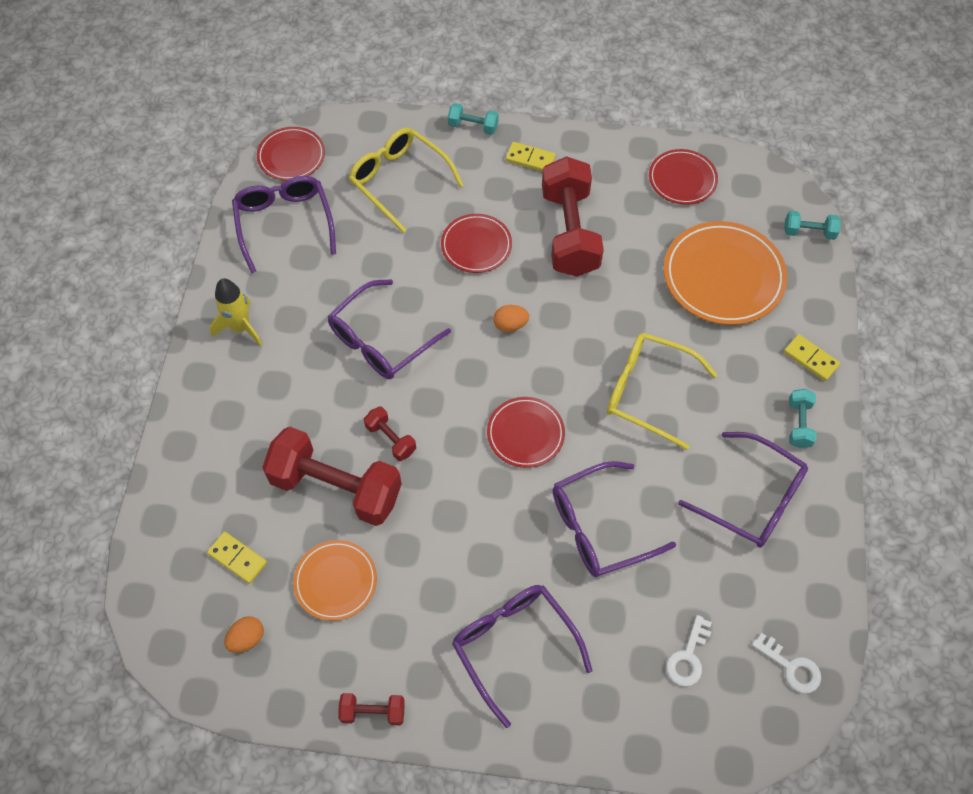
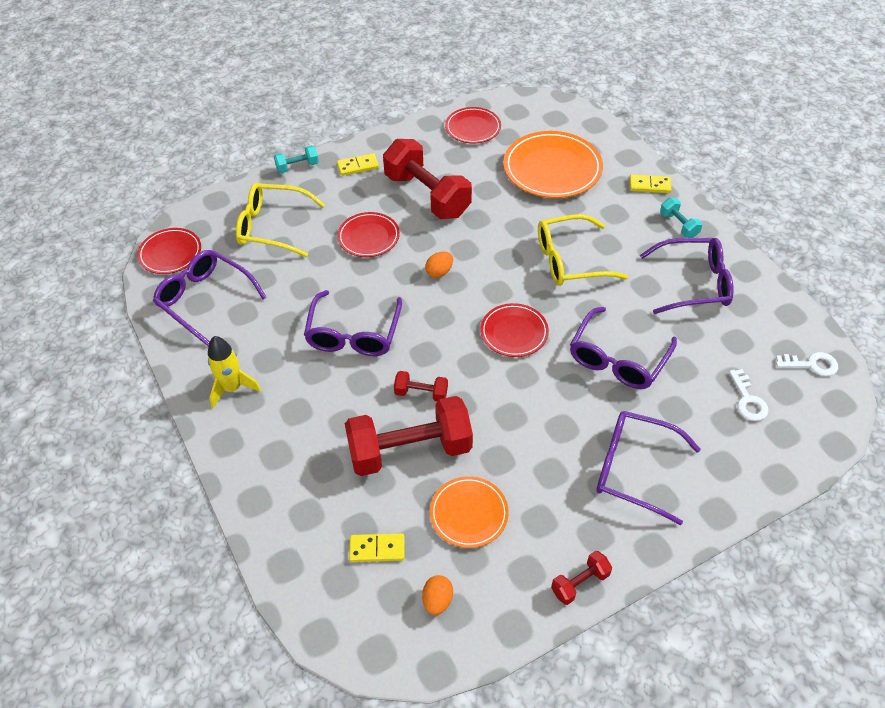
camera: 35 degrees left, 10 degrees down
(809, 232) = (580, 118): turquoise dumbbell -> none

